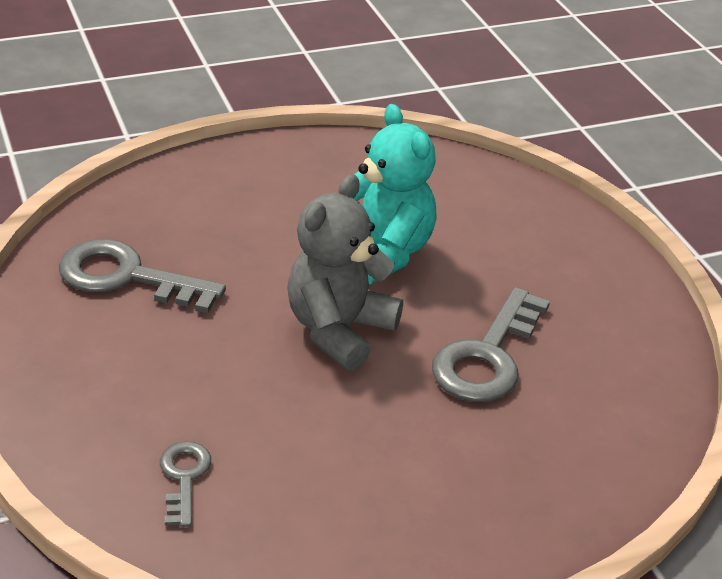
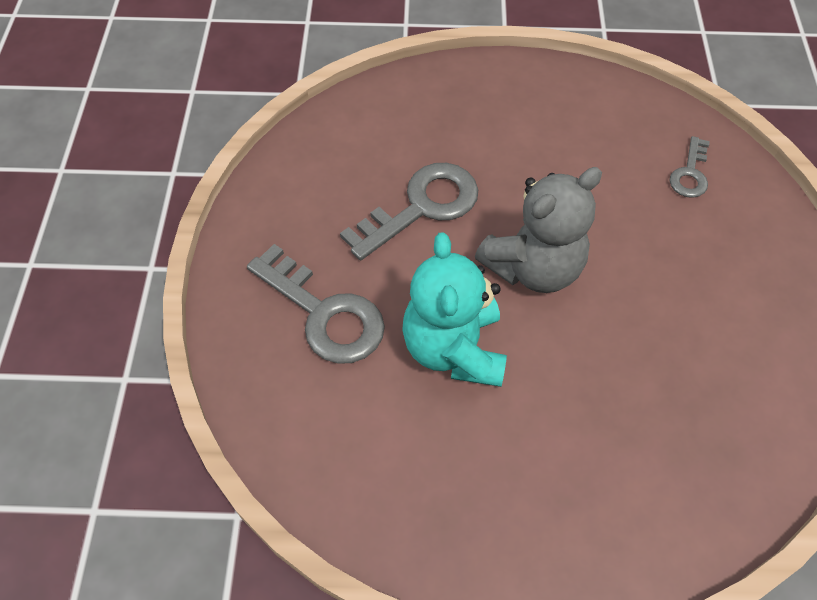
camera: 155 degrees left, 20 degrees up
(127, 277) = (718, 390): grey key -> grey key (324, 314)

